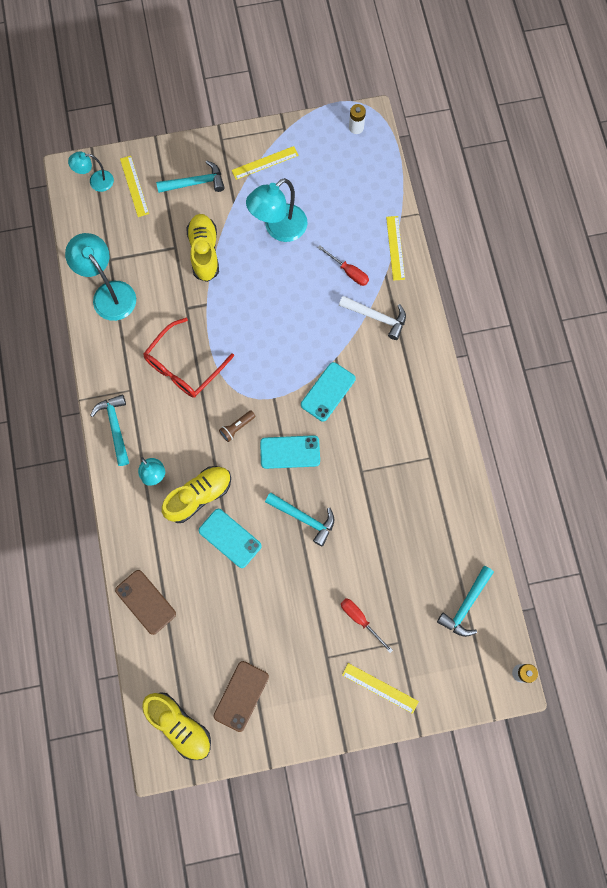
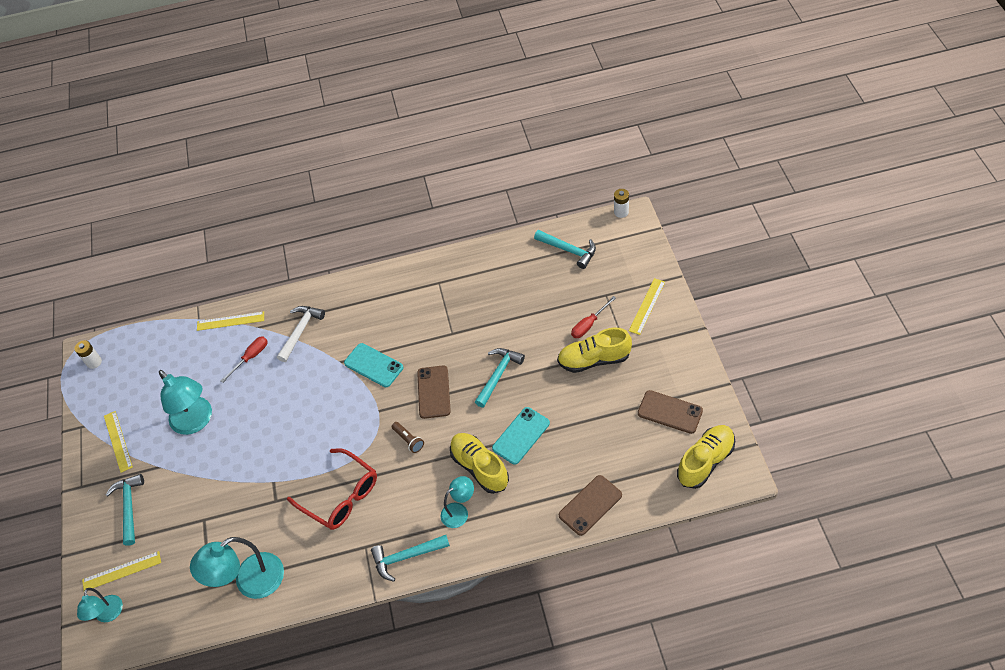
camera: 85 degrees left, 20 degrees down
(204, 252) = (213, 489): yellow shoe -> yellow shoe (594, 360)
(290, 452) = (434, 392): turquoise phone -> brown phone

